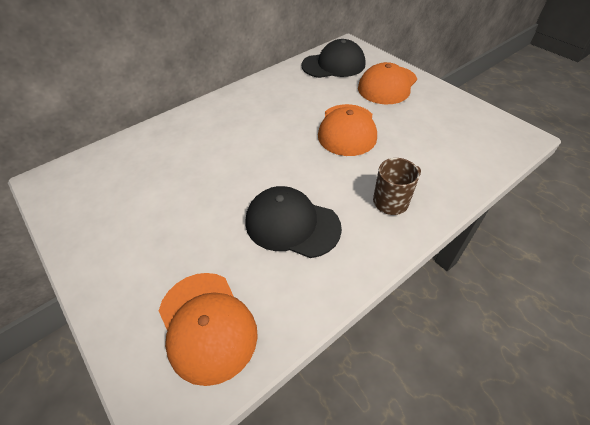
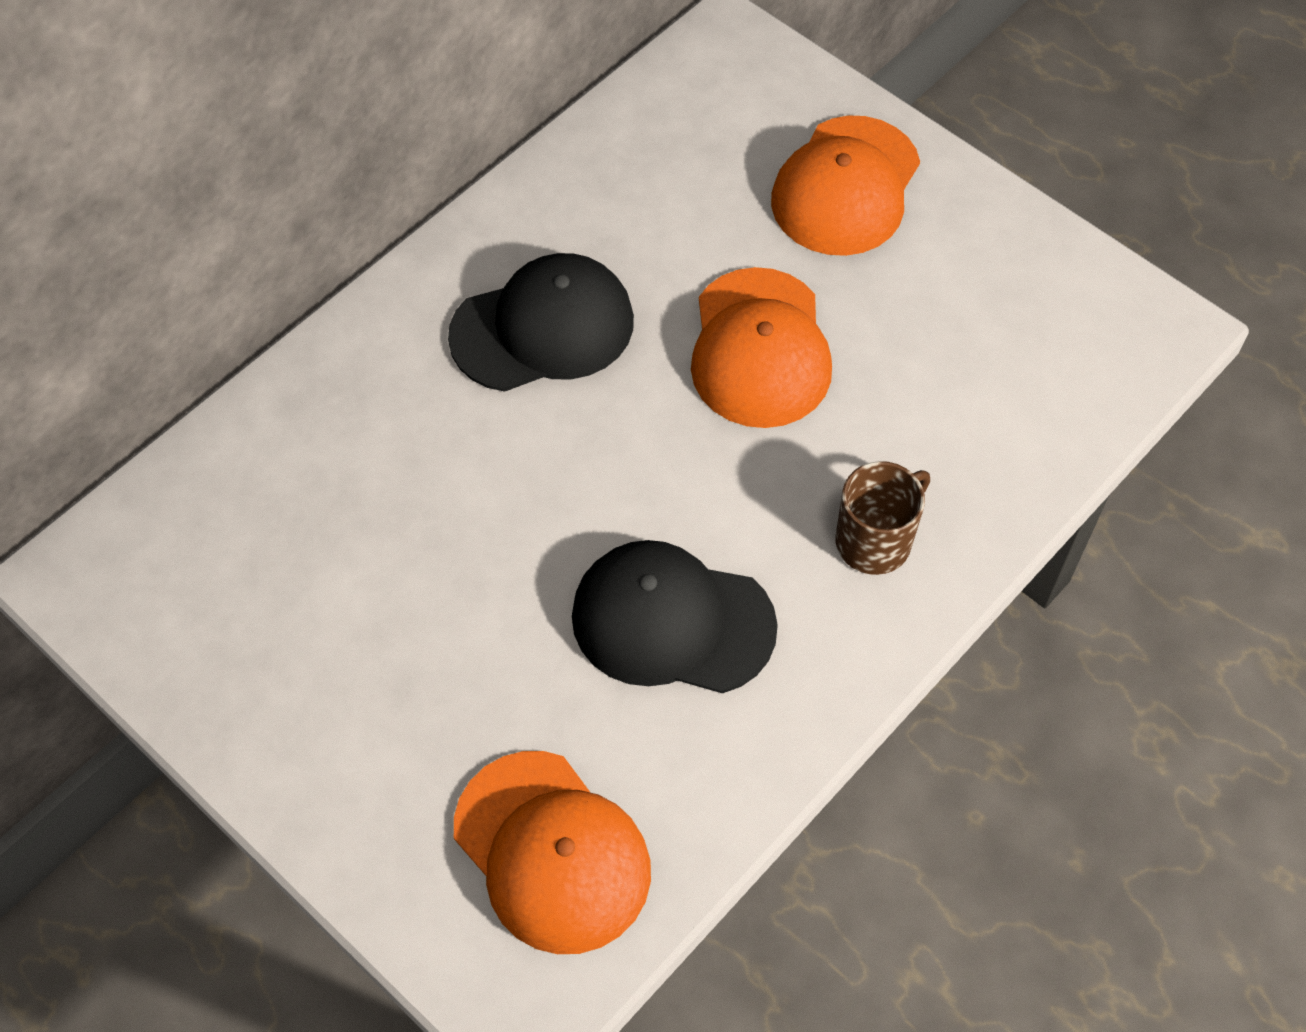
camera: 10 degrees left, 10 degrees up
(333, 65) = (698, 122): black cap -> black cap (542, 328)

